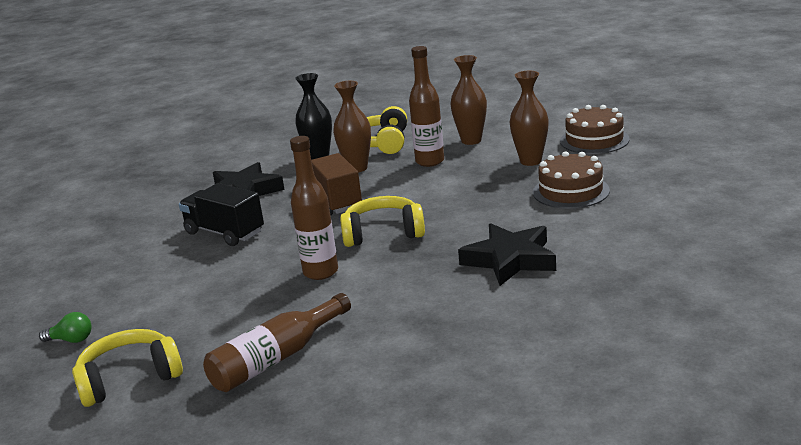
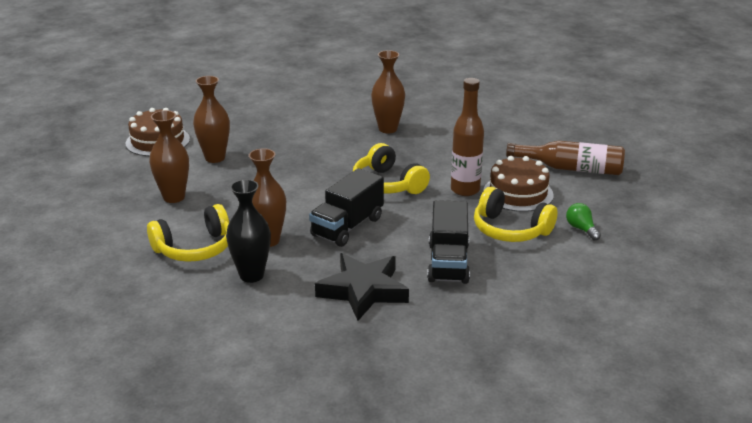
camera: 125 degrees left, 5 degrees up
(71, 340) = (655, 259): green light bulb -> green light bulb (581, 229)
(129, 379) = (652, 210): yellow headphones -> yellow headphones (510, 230)
(334, 201) = (347, 227): brown truck -> black truck
(430, 161) = (234, 205): brown bottle -> none
(510, 260) = (388, 129): black star -> brown vase
(570, 191) = (268, 131): brown cake -> brown cake (518, 193)

